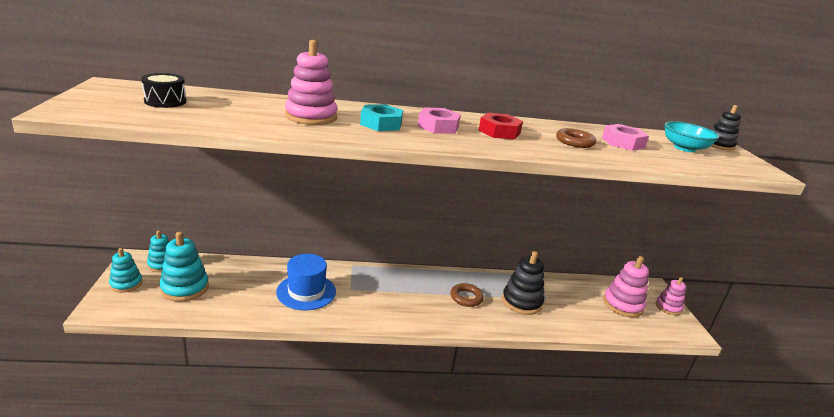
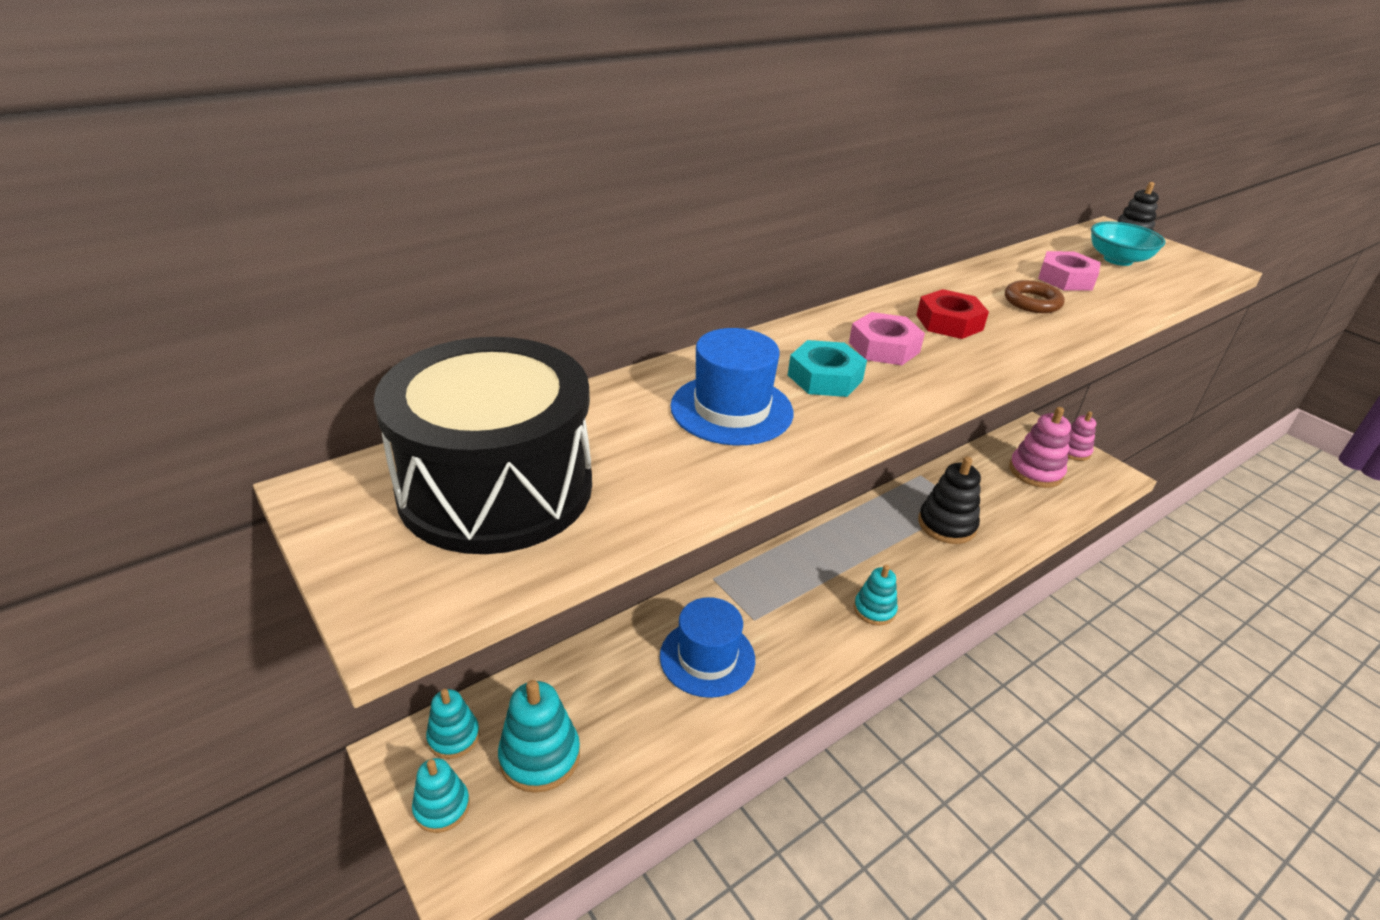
camera: 30 degrees left, 10 degrees up
(165, 101) = (496, 487): black drum -> black drum, size x2.48
(311, 117) = (731, 409): pink stacking toy -> blue hat
(423, 316) = (874, 609): none -> turquoise stacking toy
(466, 297) = (889, 553): brown ring -> none

